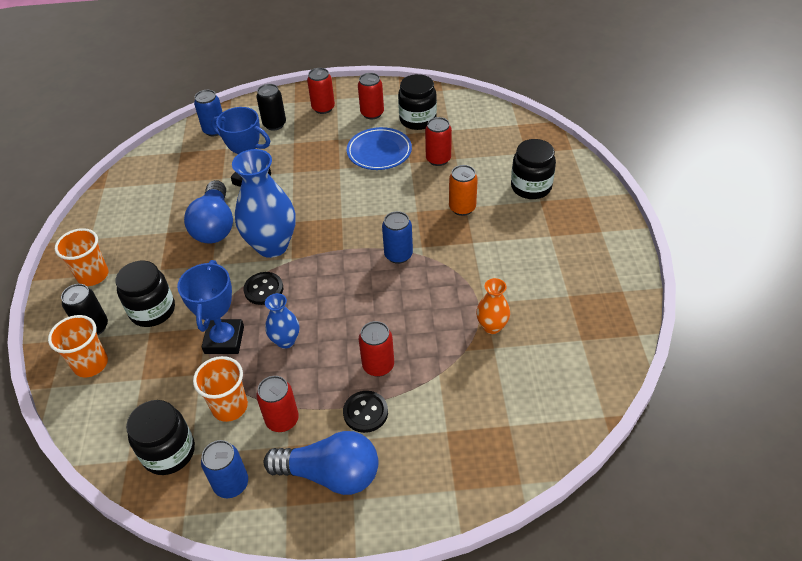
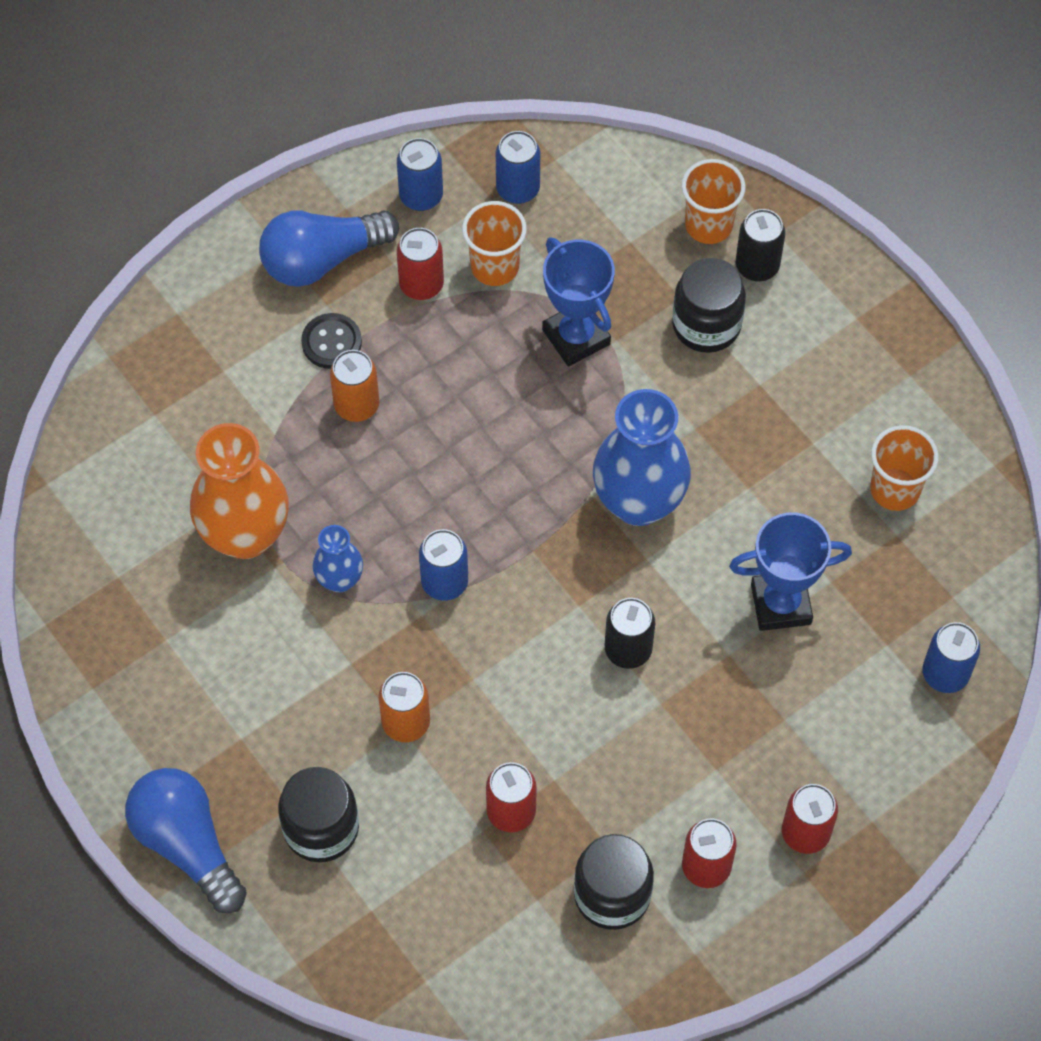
camera: 145 degrees right, 15 degrees up
(93, 275) = (839, 327): orange cup -> orange cup (895, 489)
(169, 452) = (518, 189): black jar -> blue can
(215, 225) = (753, 490): blue light bulb -> blue light bulb (187, 844)
(263, 289) = (589, 429): black button -> none
(274, 124) = (855, 744): black can -> black can (628, 650)
(286, 341) = (497, 376): blue vase -> blue vase (340, 579)
(378, 366) = (356, 405): red can -> orange can
(379, 152) = (621, 775): blue plate -> none
(492, 326) = (245, 535): orange vase -> orange vase, size x1.94

